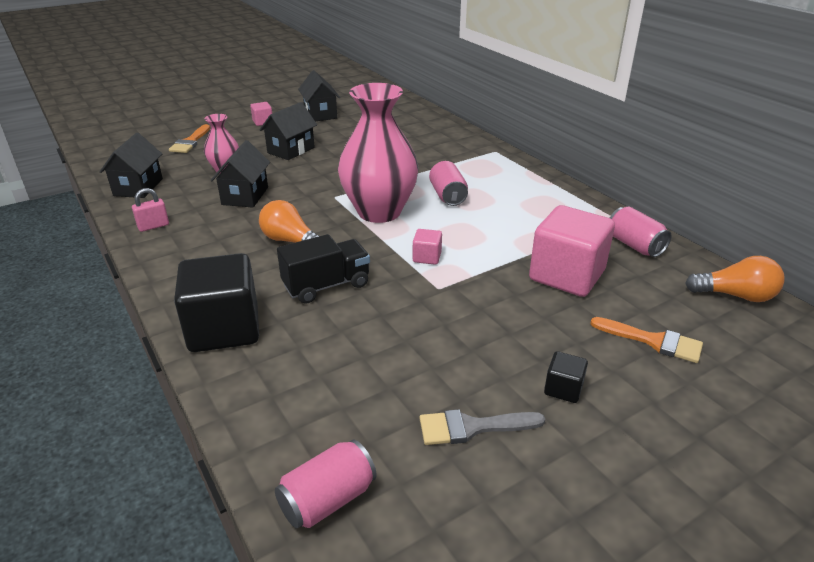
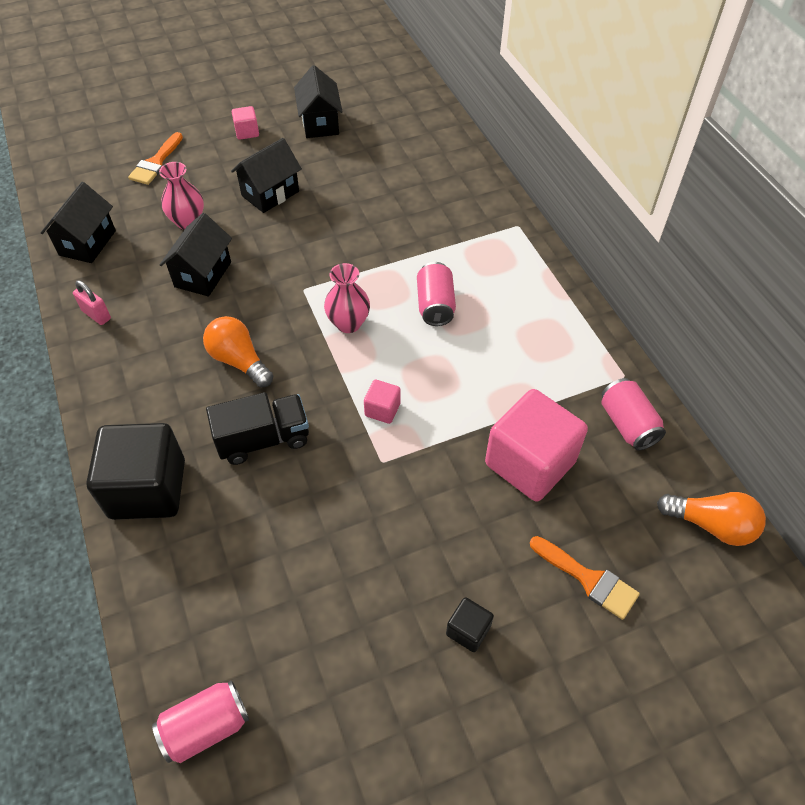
camera: 10 degrees right, 20 degrees up
(153, 226) = (96, 315): pink padlock -> pink padlock turned 60 degrees clockwise
(379, 212) = (348, 323): pink vase -> pink vase, size x0.50
(472, 427) = (361, 665): grey brush -> none

